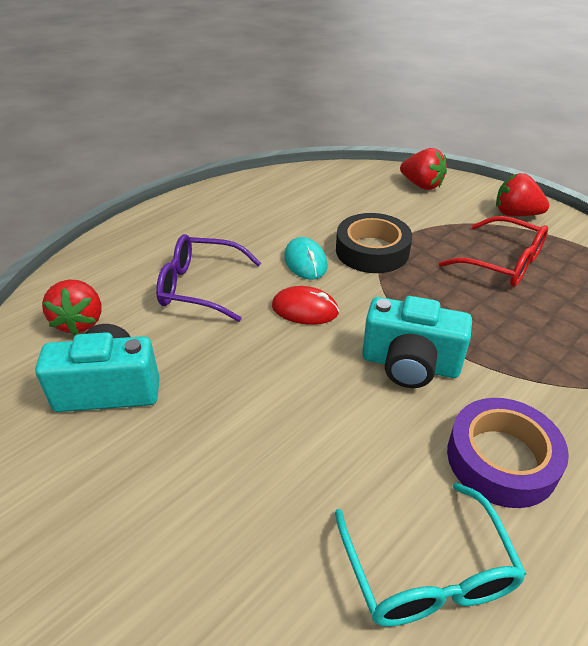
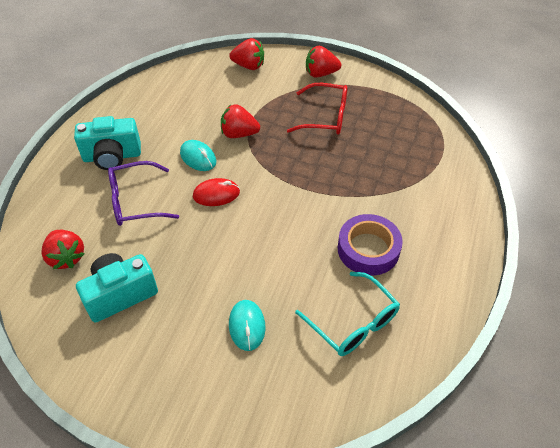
camera: 25 degrees left, 10 degrees up
(250, 502) = (247, 326): none -> turquoise mouse
(372, 251) = (239, 134): black tape -> red strawberry
(410, 364) = (298, 210): turquoise camera -> turquoise camera (112, 156)

